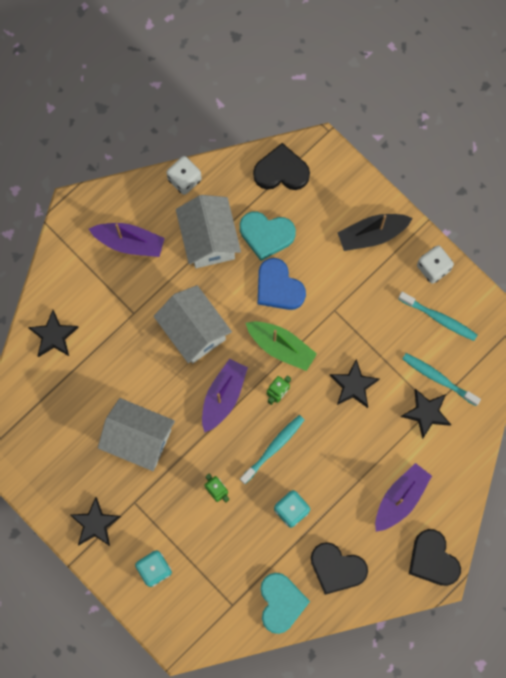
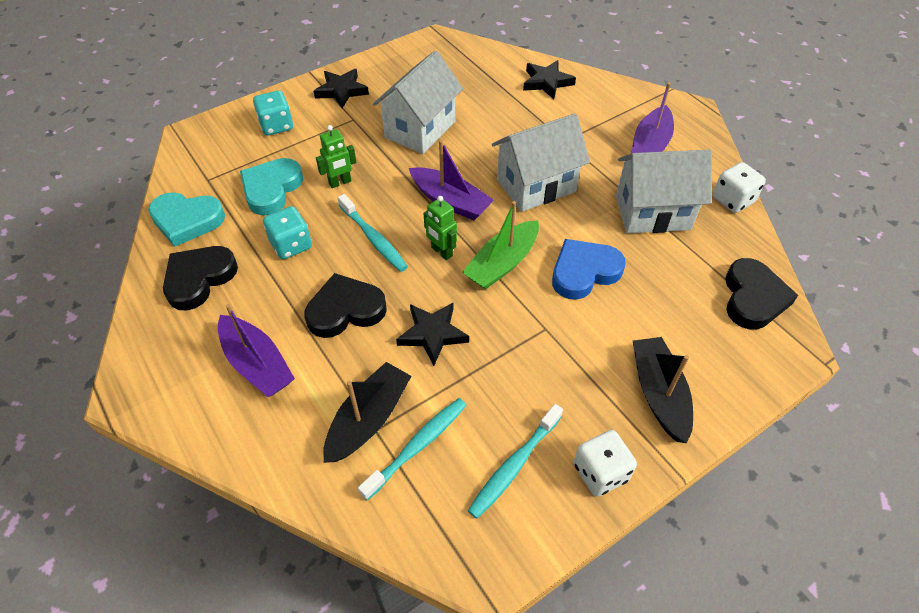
camera: 100 degrees right, 25 degrees down
(266, 235) = (658, 269): turquoise heart -> turquoise heart (271, 189)
(426, 413) = (368, 419): black star -> black boat
(433, 559) = (156, 389): black heart -> black heart (345, 310)

